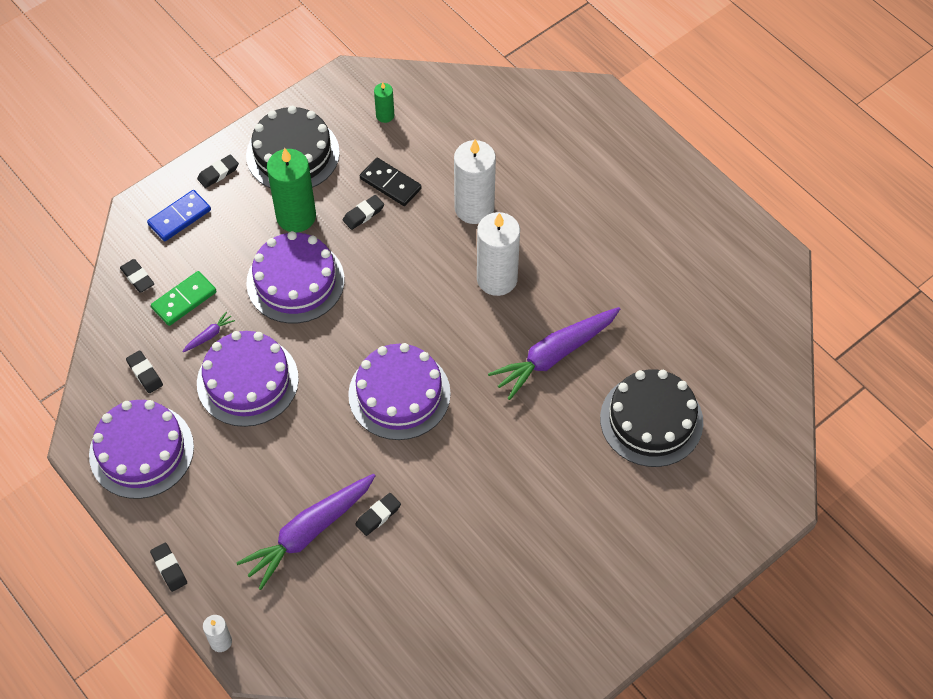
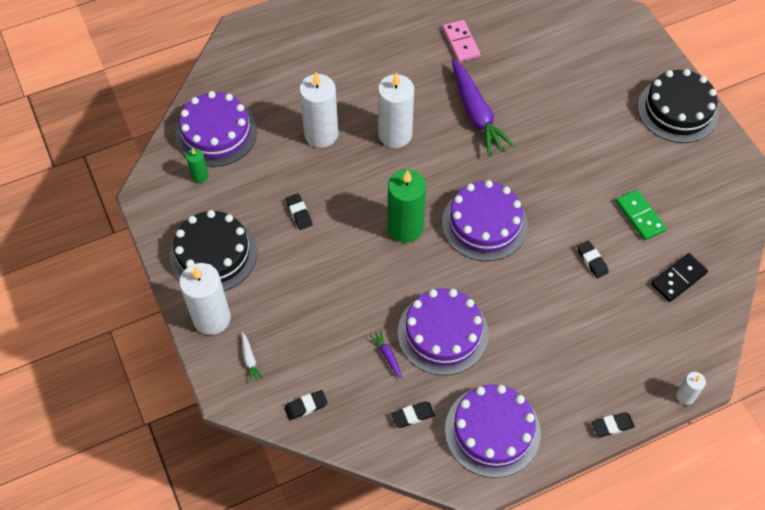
camera: 75 degrees left, 0 degrees up
(179, 217) = (249, 359): blue domino -> white carrot
(184, 300) = (343, 370): green domino -> green domino (640, 216)
(218, 173) = (211, 318): black eraser -> white candle
(295, 281) = (351, 277): purple cake -> purple cake (216, 133)
(296, 216) = (283, 264): green candle -> green candle (405, 227)
(309, 532) = (598, 313): purple carrot -> none
(390, 184) = (274, 187): black domino -> black domino (678, 279)
(651, 420) = (547, 70): black cake -> black cake (677, 110)
(660, 317) = (460, 42): none -> pink domino

